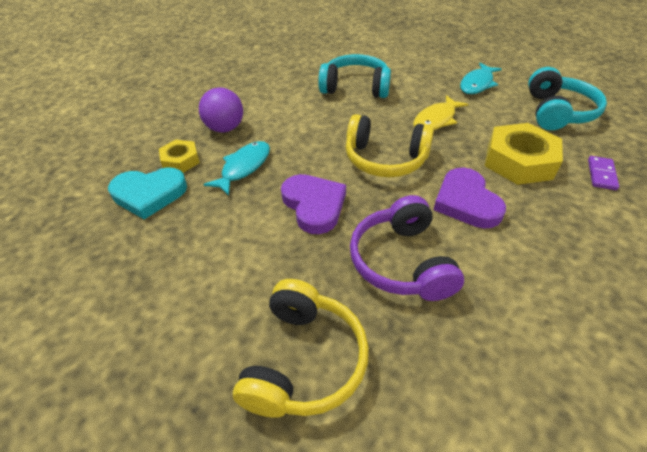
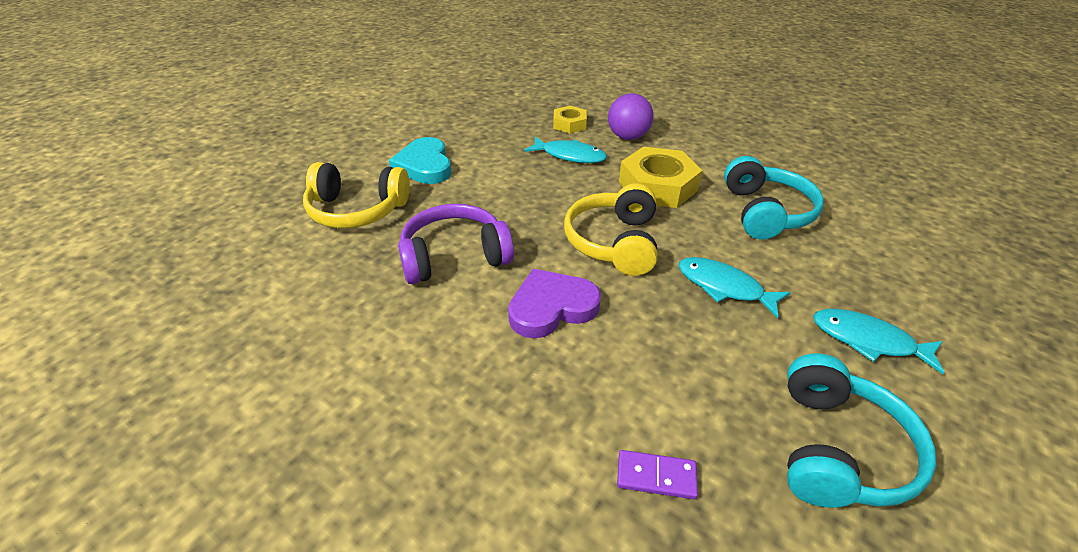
camera: 80 degrees right, 5 degrees down
(149, 194) = (522, 119): turquoise heart -> turquoise heart (424, 165)
(314, 205) = (524, 200): purple heart -> none
(436, 120) = (724, 287): yellow fish -> turquoise fish
(519, 161) = (655, 369): yellow nut -> yellow nut (657, 186)
(557, 112) = (837, 449): turquoise headphones -> turquoise headphones turned 75 degrees counterclockwise

